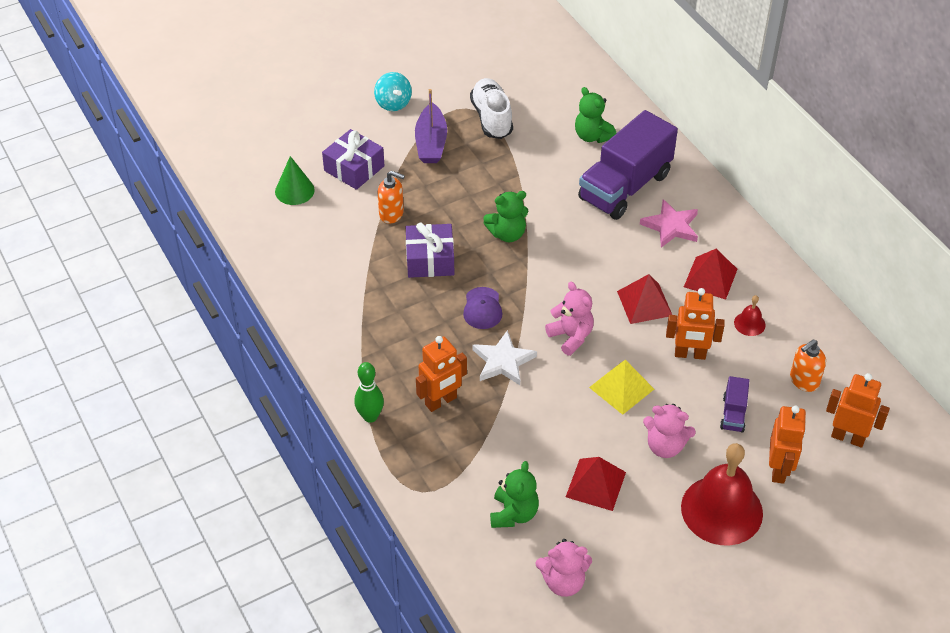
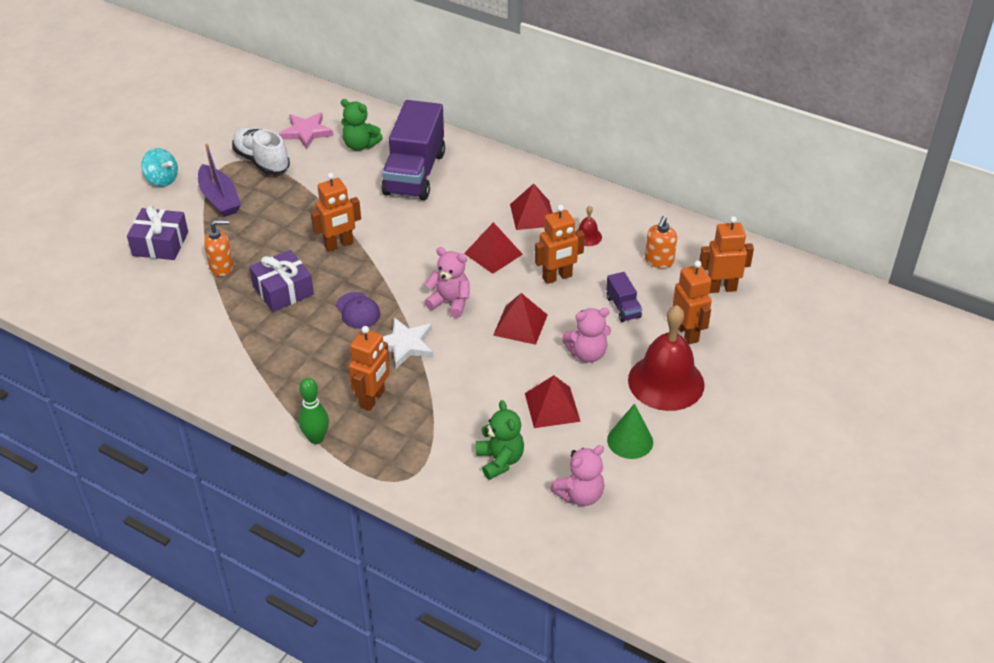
camera: 30 degrees left, 5 degrees down
(294, 190) = (114, 282): green cone -> green cone (630, 441)
(507, 234) = (339, 245): green teddy bear -> orange robot
(621, 388) = (520, 325): yellow pyramid -> red pyramid
(671, 226) = (473, 189): pink star -> pink star (306, 132)

